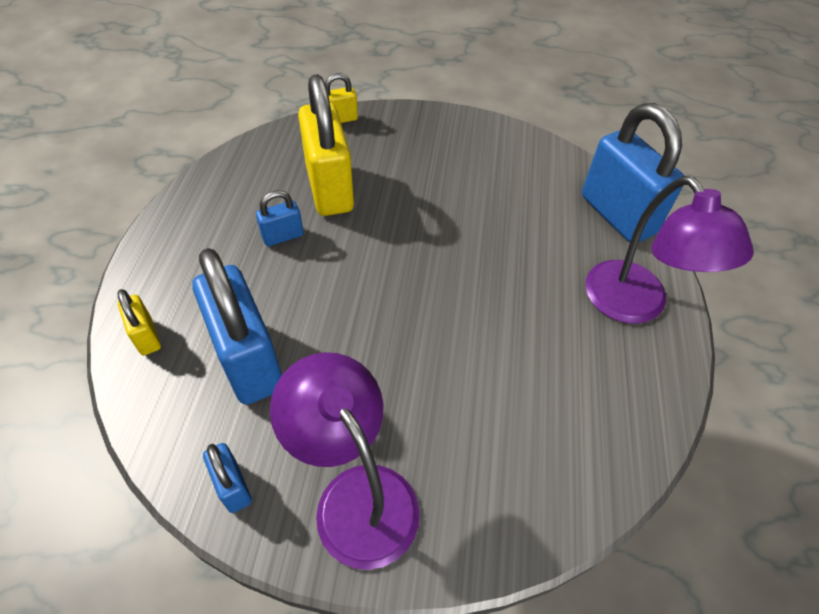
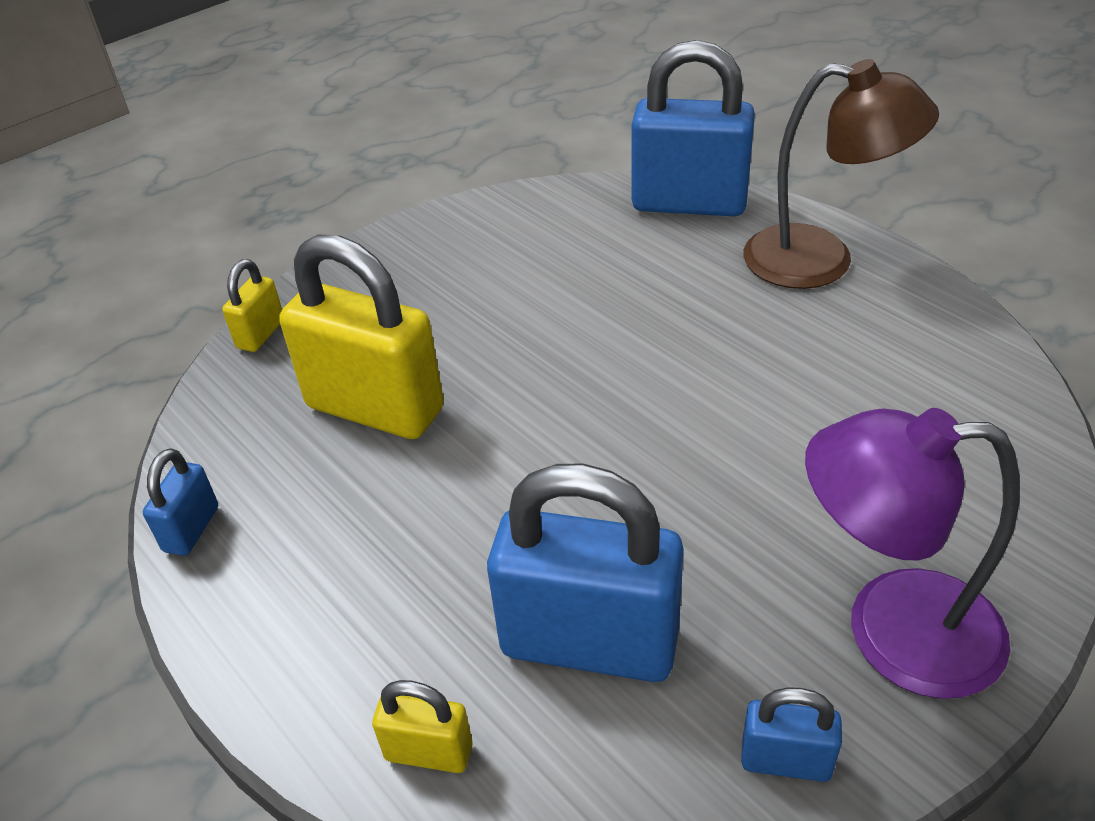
camera: 45 degrees left, 10 degrees down
(283, 236) = (406, 498): blue padlock -> blue padlock (191, 529)
(635, 305) = (821, 260): purple lamp -> brown lamp

